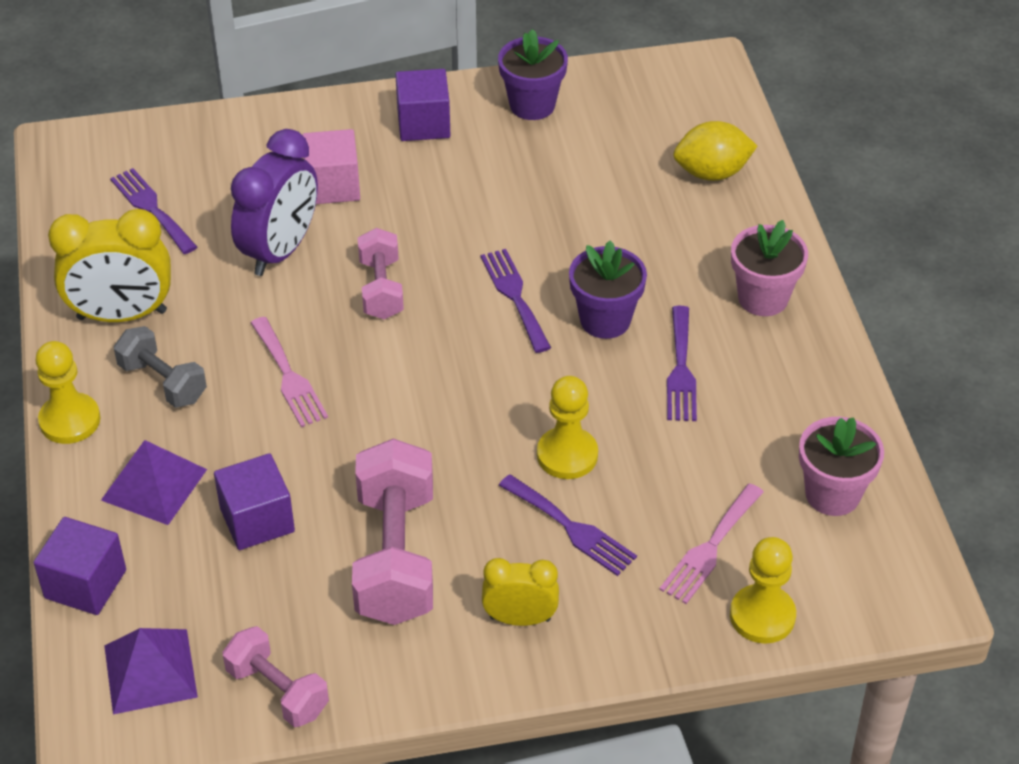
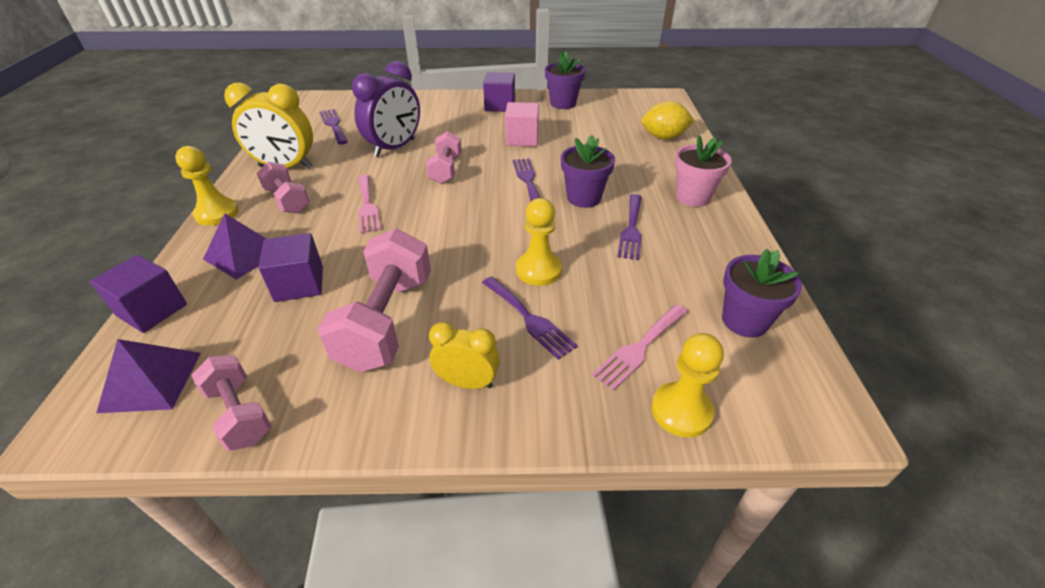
camera: 10 degrees right, 5 degrees down
(163, 382) = (287, 200): grey dumbbell -> pink dumbbell
(333, 186) = (438, 124): pink cube -> pink cube (522, 139)
(832, 494) = (744, 321): pink flower pot -> purple flower pot

